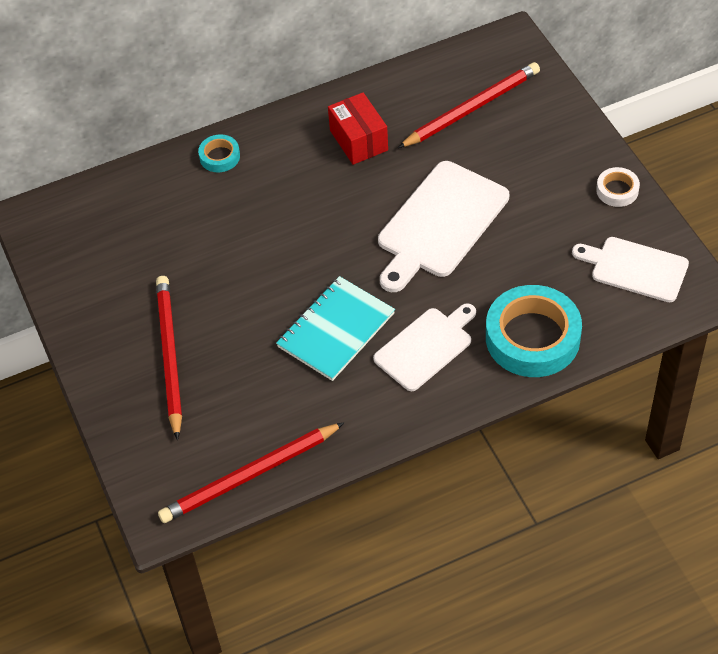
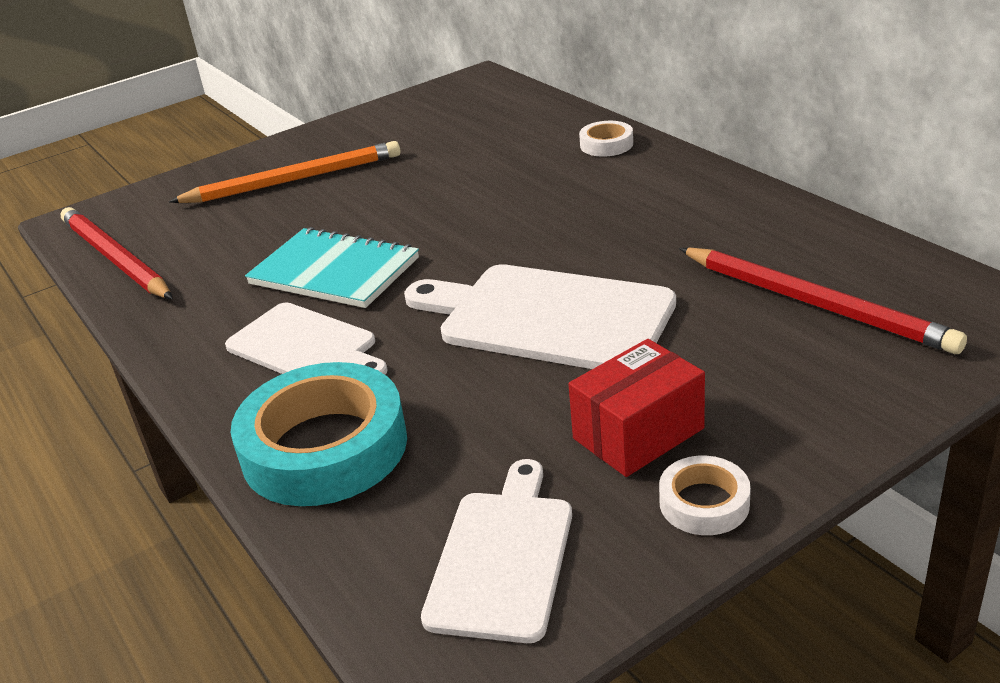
camera: 80 degrees right, 20 degrees down
(169, 356) = (294, 180): red pencil -> orange pencil
(219, 157) = (606, 144): turquoise tape -> white tape
(358, 140) = (685, 224): red box -> red box (638, 433)

